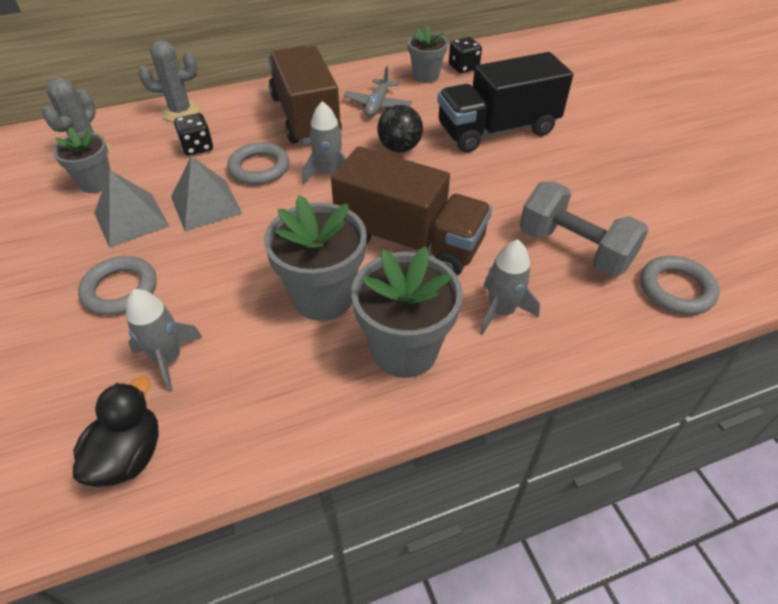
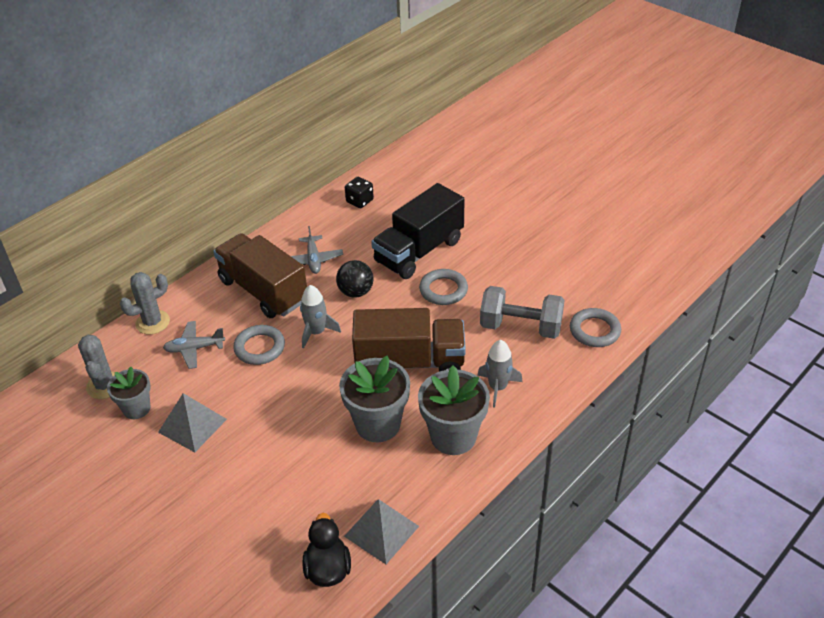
camera: 25 degrees left, 5 degrees down
(120, 290) = (231, 477): grey ring -> grey ring (443, 290)
(168, 359) = (305, 506): grey rocket -> none
(197, 147) = (194, 348): black dice -> grey plane
(206, 205) = (241, 392): grey pyramid -> grey pyramid (381, 531)
(426, 76) = (334, 220): grey flower pot -> none

